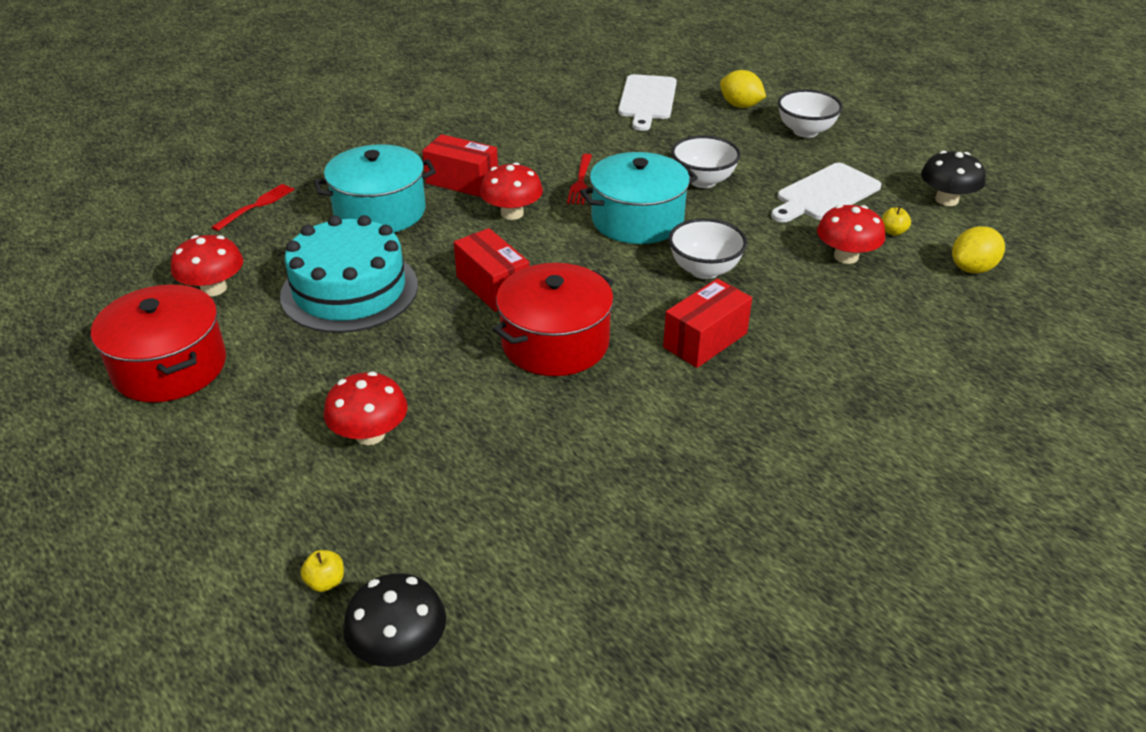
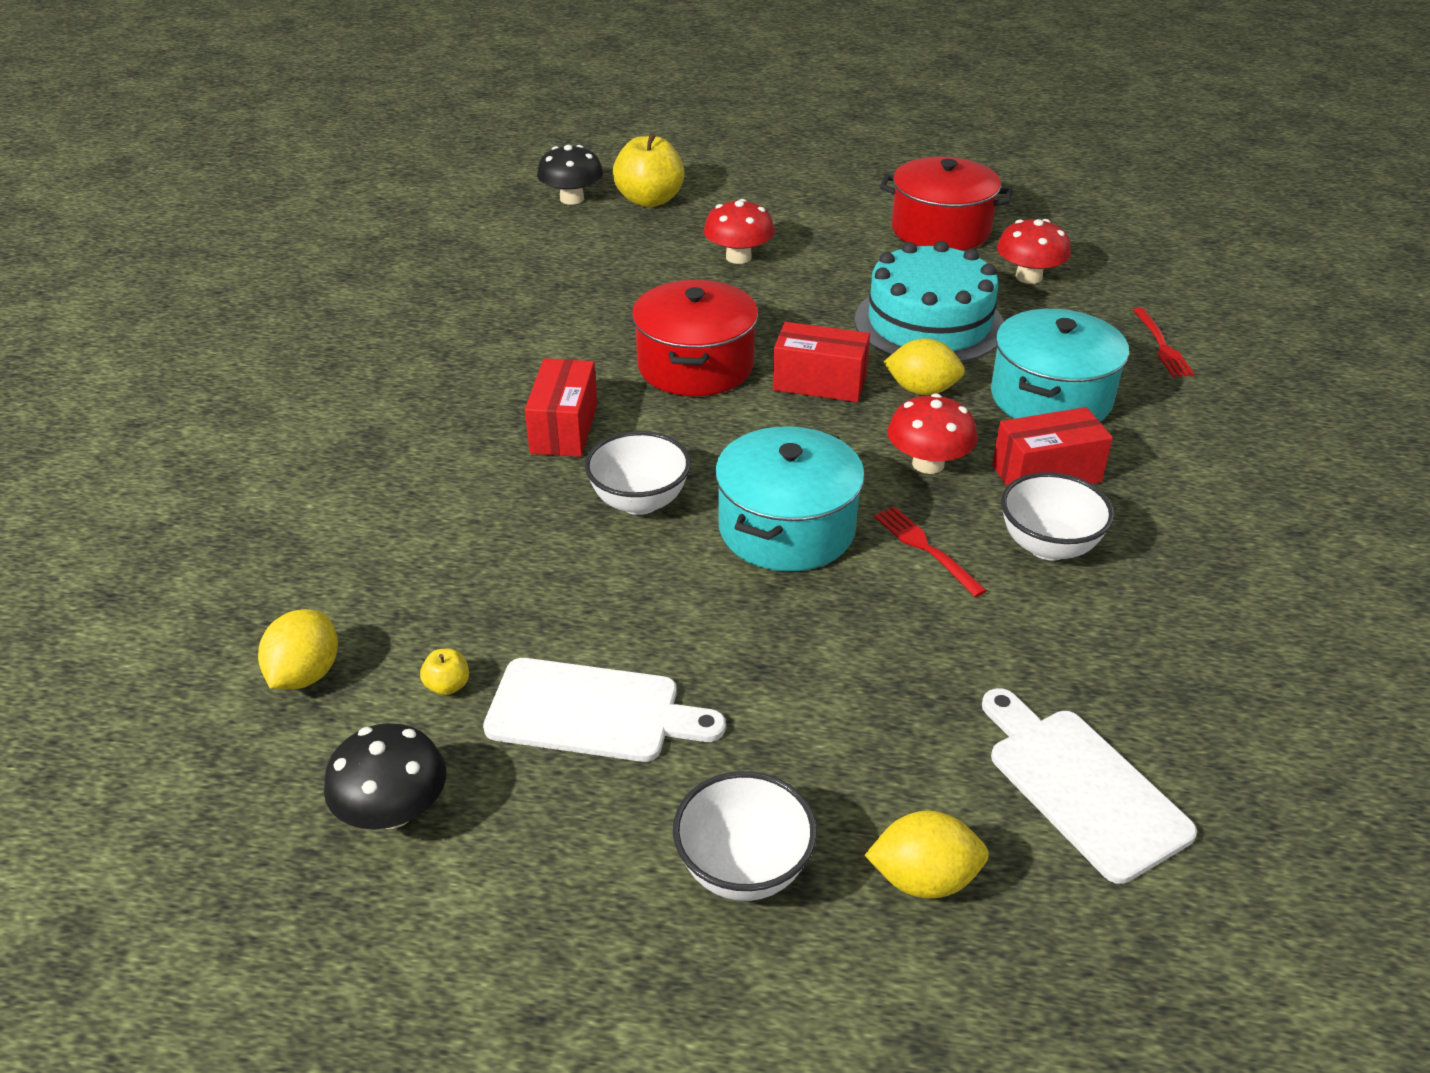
camera: 140 degrees right, 0 degrees up
(325, 582) = (649, 200): yellow apple -> yellow apple, size x2.41
(440, 251) = (922, 390): none -> yellow lemon
(703, 181) = (782, 639): white bowl -> white bowl (1048, 546)
(825, 194) = (592, 712): white cutting board -> white cutting board turned 90 degrees clockwise
(846, 256) = (488, 606): red mushroom -> none

